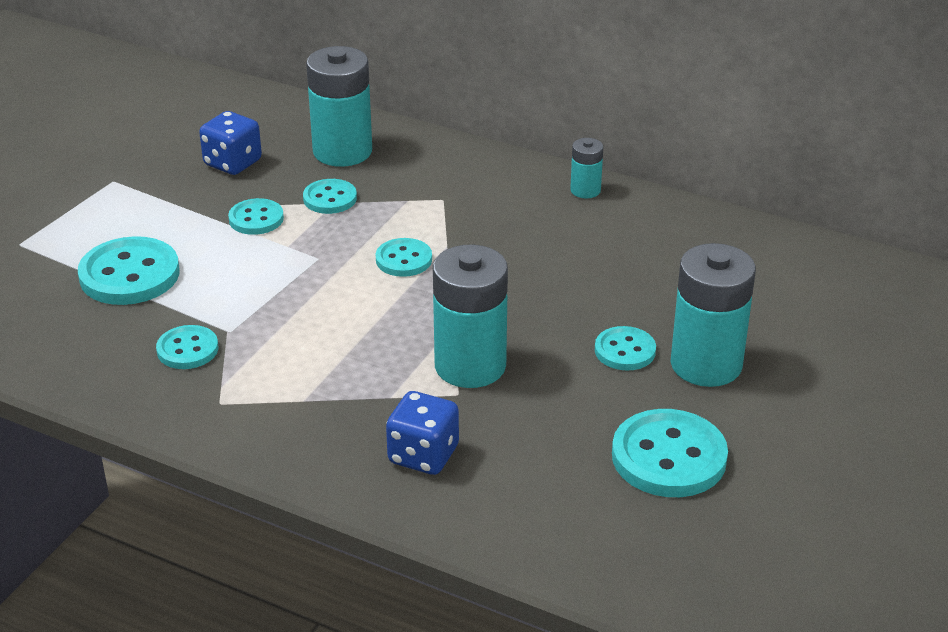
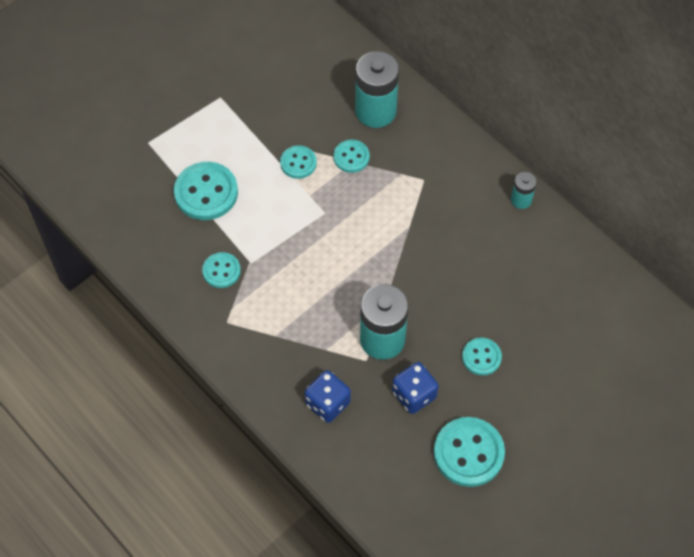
camera: 20 degrees right, 25 degrees up
(233, 163) = (300, 102): blue dice -> blue dice (414, 395)
(403, 260) = (377, 231): turquoise button -> none
(706, 364) = (526, 385): turquoise battery -> none

